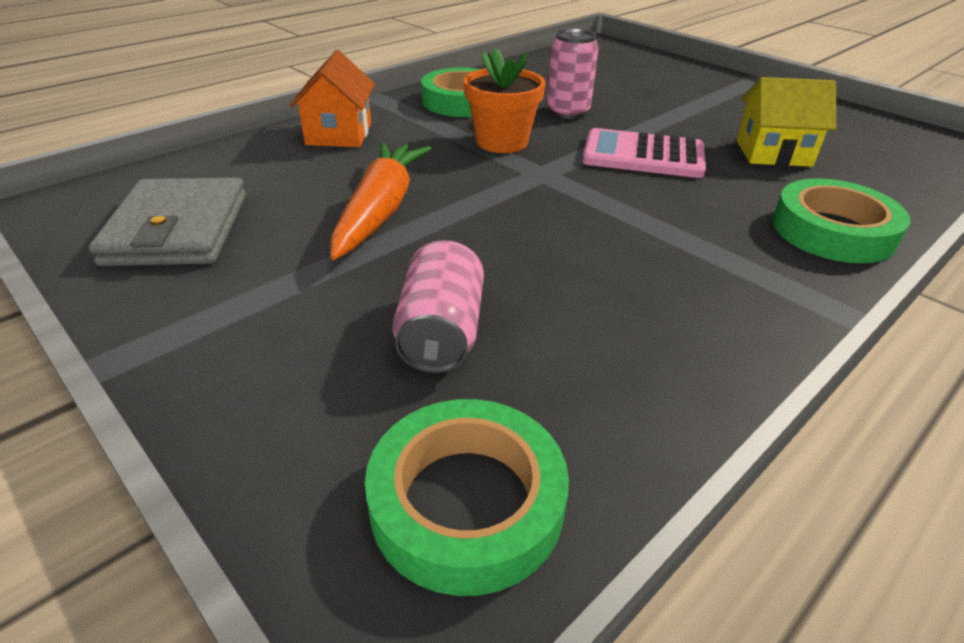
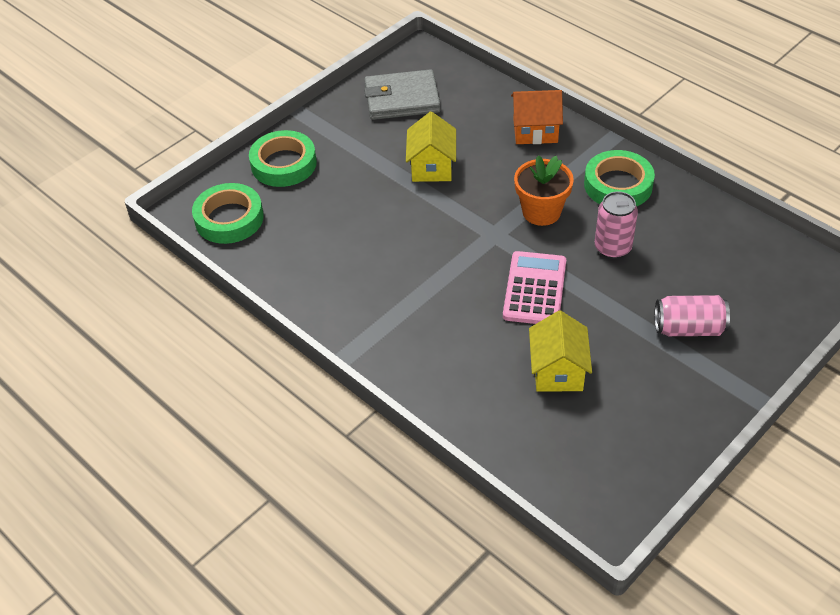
camera: 90 degrees right, 10 degrees up
(380, 210) = (432, 167): orange carrot -> yellow house
(441, 332) = (322, 203): pink can -> pink can (688, 328)
(833, 231) = (434, 376): green tape -> green tape (283, 164)

